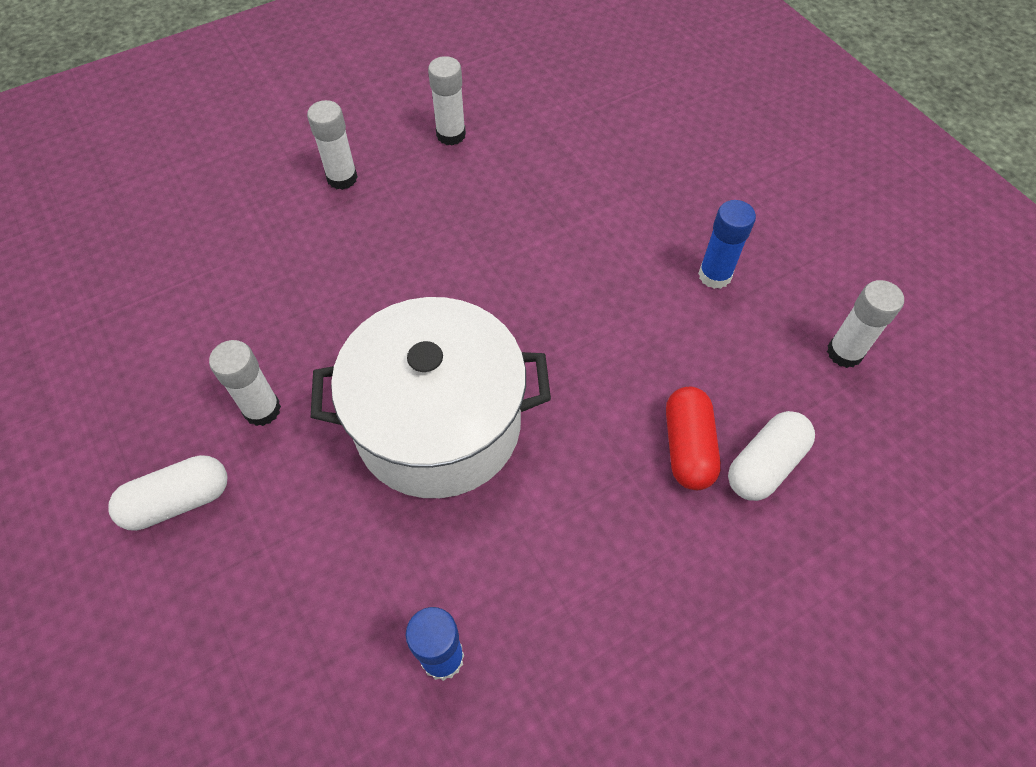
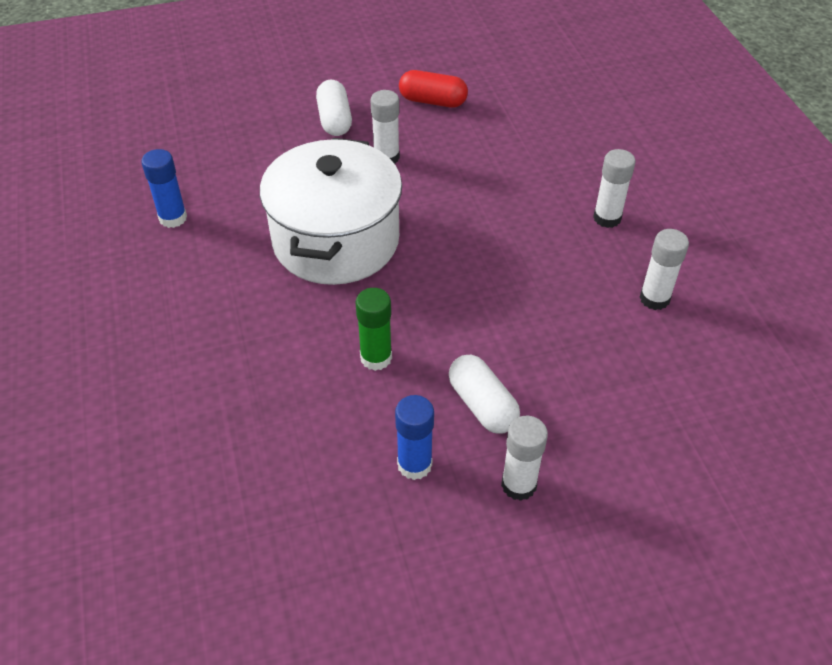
camera: 105 degrees right, 10 degrees down
(604, 336) = (376, 358): none -> green glue stick
(687, 447) = (247, 384): red capsule -> red capsule (432, 101)
(765, 464) = (206, 432): white capsule -> white capsule (482, 405)
(844, 352) = (283, 545): white glue stick -> white glue stick (518, 485)

